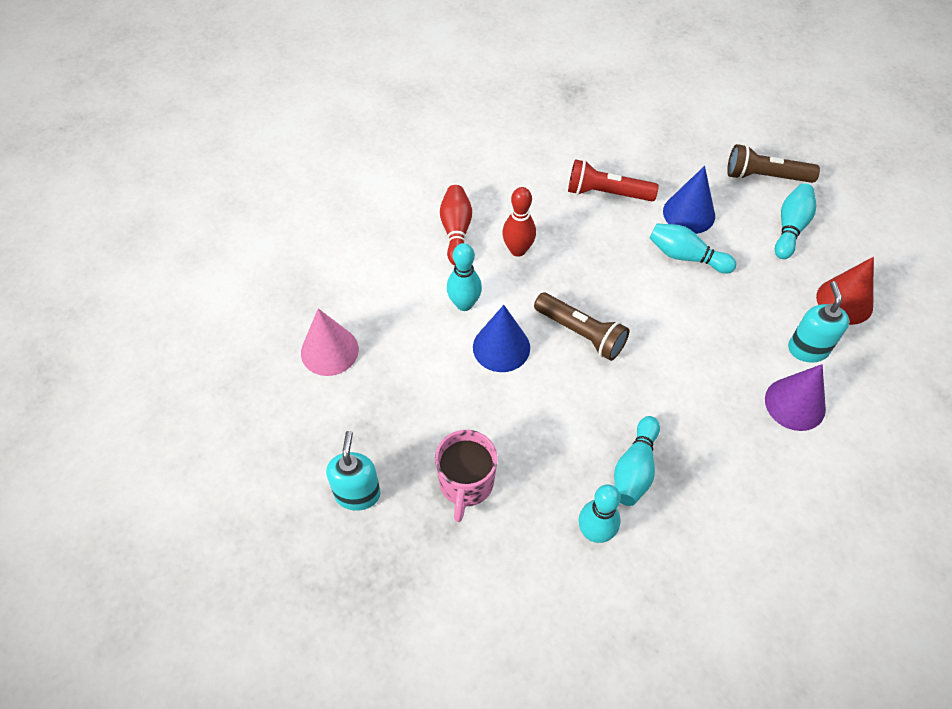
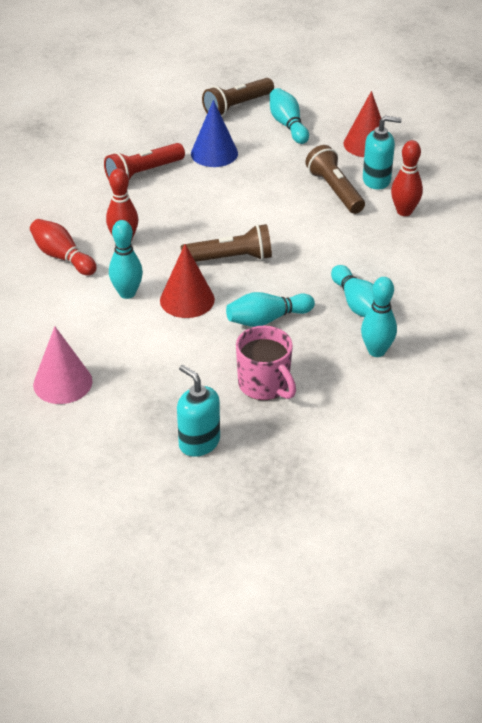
camera: 45 degrees left, 15 degrees down
(501, 347) = (187, 299): blue cone -> red cone
(686, 256) = (243, 177): turquoise bowling pin -> turquoise bowling pin (267, 319)
(754, 331) = (335, 190): none -> brown flashlight
(795, 404) = (404, 211): purple cone -> red bowling pin
(808, 349) = (377, 180): turquoise soap dispenser -> turquoise soap dispenser turned 135 degrees clockwise

